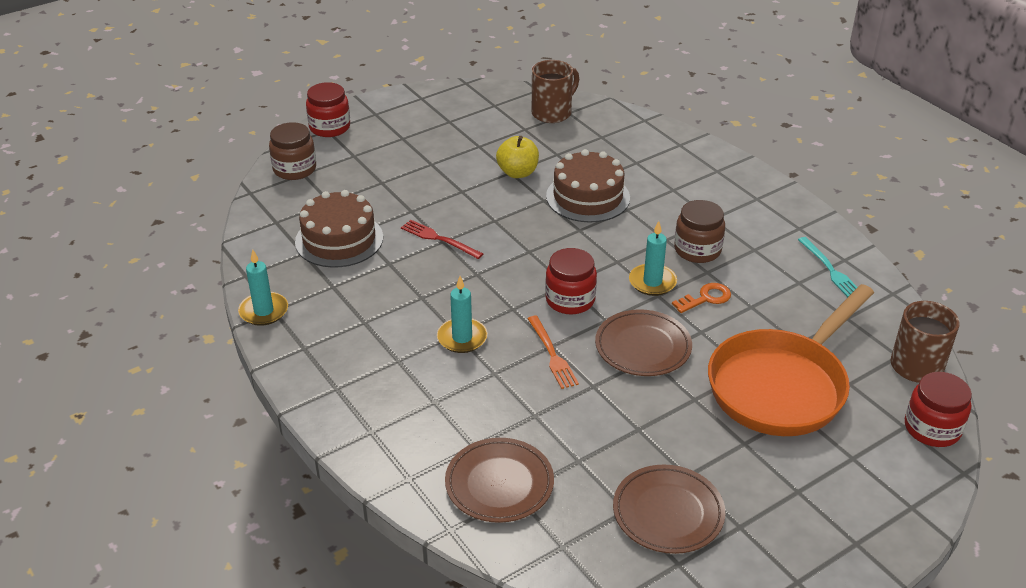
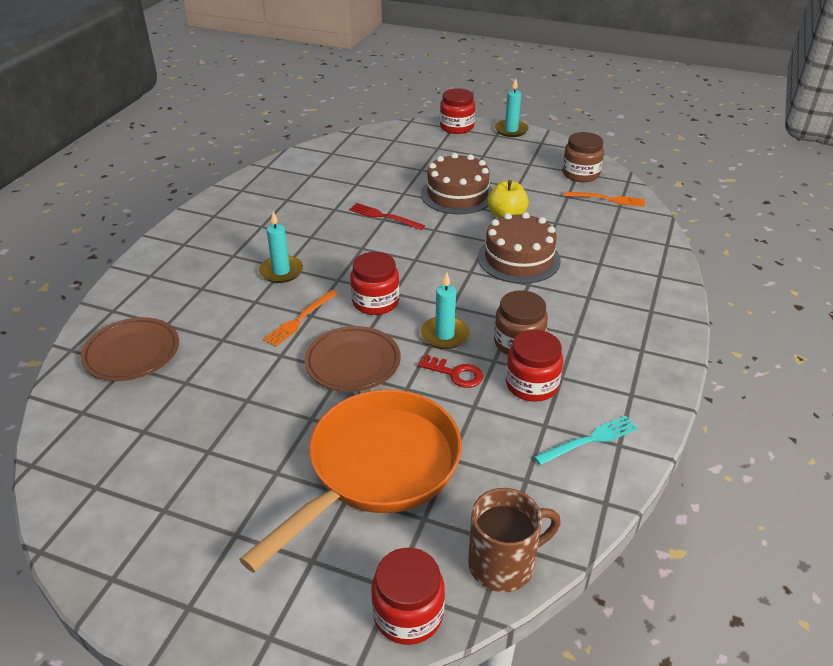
camera: 55 degrees right, 0 degrees up
(263, 311) = (236, 187): turquoise candle -> turquoise candle (511, 130)
(294, 169) = (394, 135): brown jar -> brown jar (580, 174)
(339, 239) = (338, 181): brown cake -> brown cake (457, 194)
(439, 239) = (384, 216): red fork -> red fork turned 60 degrees counterclockwise
(552, 113) = (607, 199): brown mug -> orange fork
(668, 513) = (153, 457): brown plate -> none
(705, 298) = (455, 373): orange key -> red key
(751, 267) = (531, 385): none -> red jar
(782, 386) = (377, 469): orange pan -> orange pan turned 120 degrees clockwise
(830, 270) = (589, 440): turquoise fork -> turquoise fork turned 150 degrees counterclockwise

